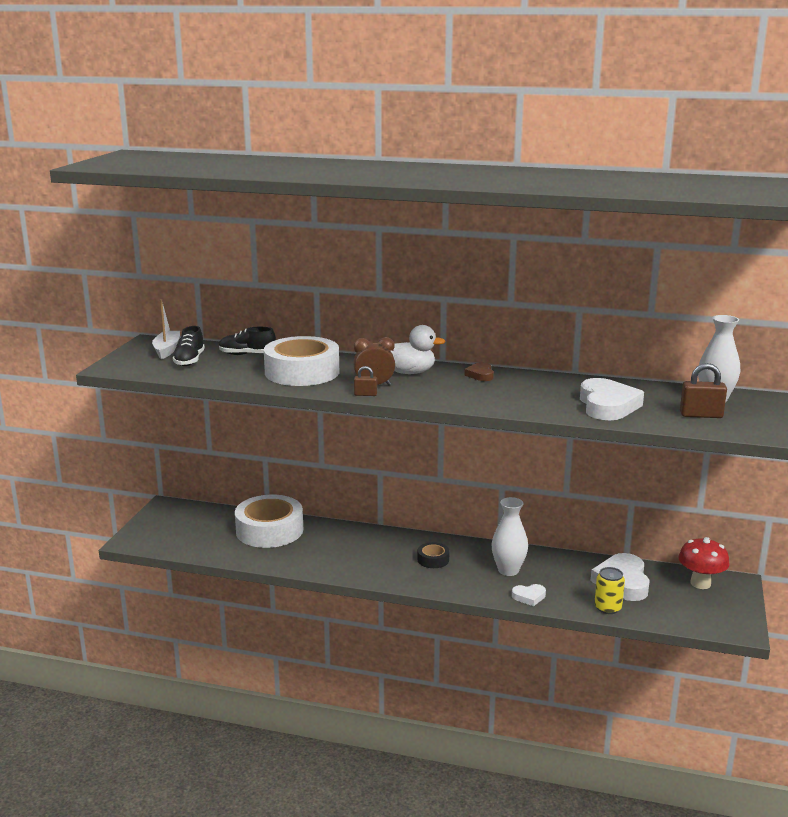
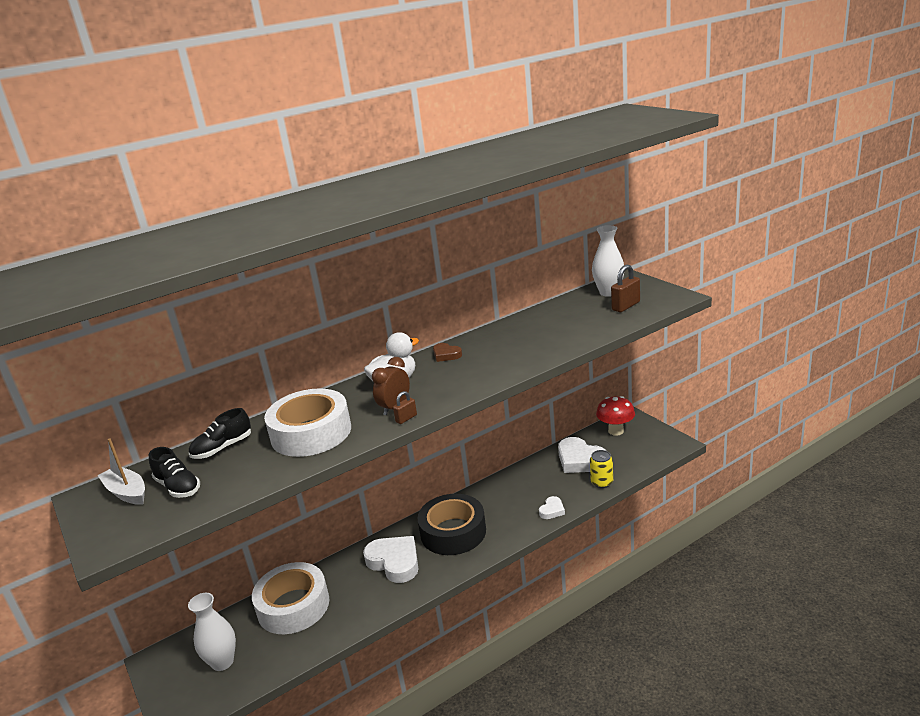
camera: 45 degrees left, 5 degrees up
(433, 559) = (453, 532): black tape -> black tape, size x2.22
(508, 570) = (510, 502): white vase -> white vase (222, 662)
(607, 405) = (569, 330): white heart -> white heart (394, 562)

